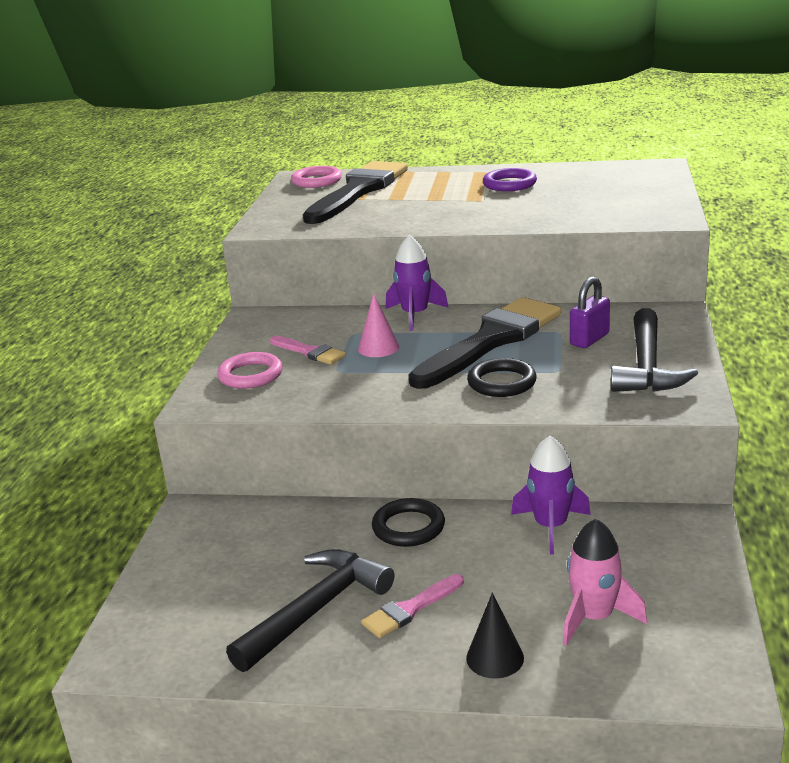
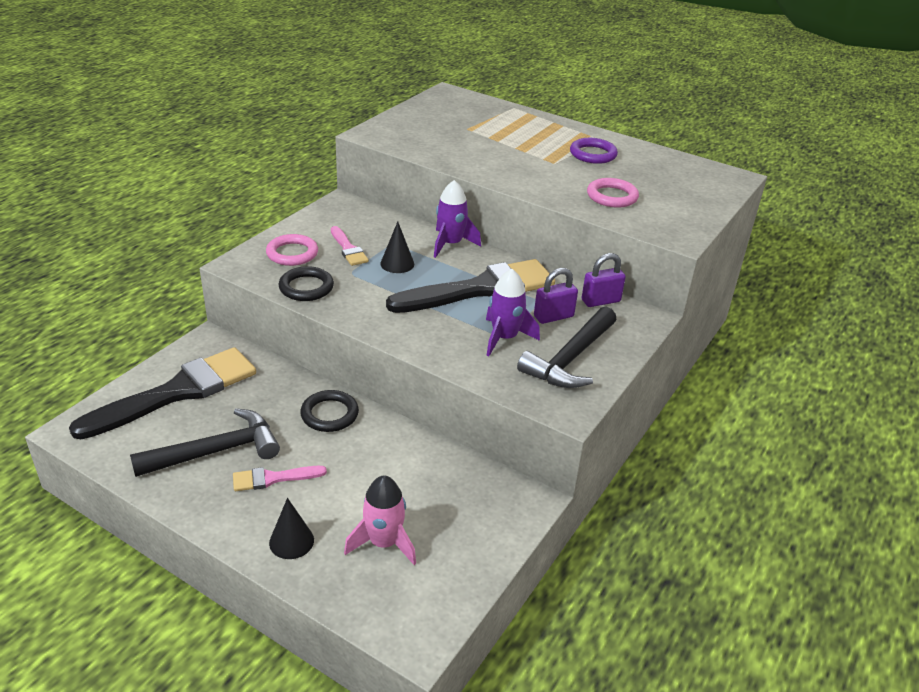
camera: 20 degrees right, 10 degrees up
(316, 181) = (456, 101): pink ring -> pink ring (612, 196)
(358, 191) = (475, 121): black brush -> black brush (177, 392)
(378, 348) = (397, 264): pink cone -> black cone
(501, 382) = (451, 329): black ring -> black ring (306, 287)
(551, 527) = (423, 457): purple rocket -> purple rocket (504, 338)
(618, 313) = (600, 301): none -> purple padlock

